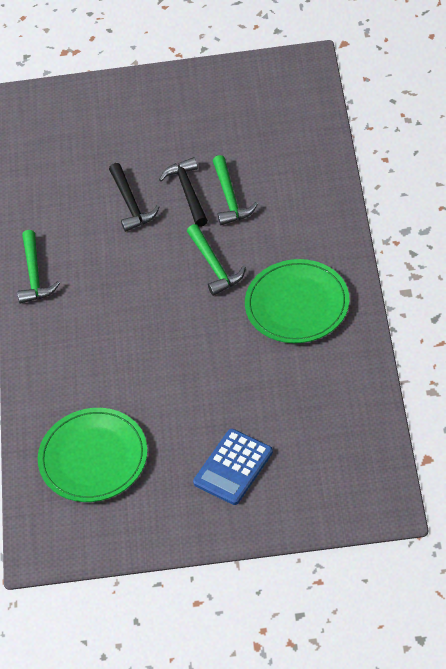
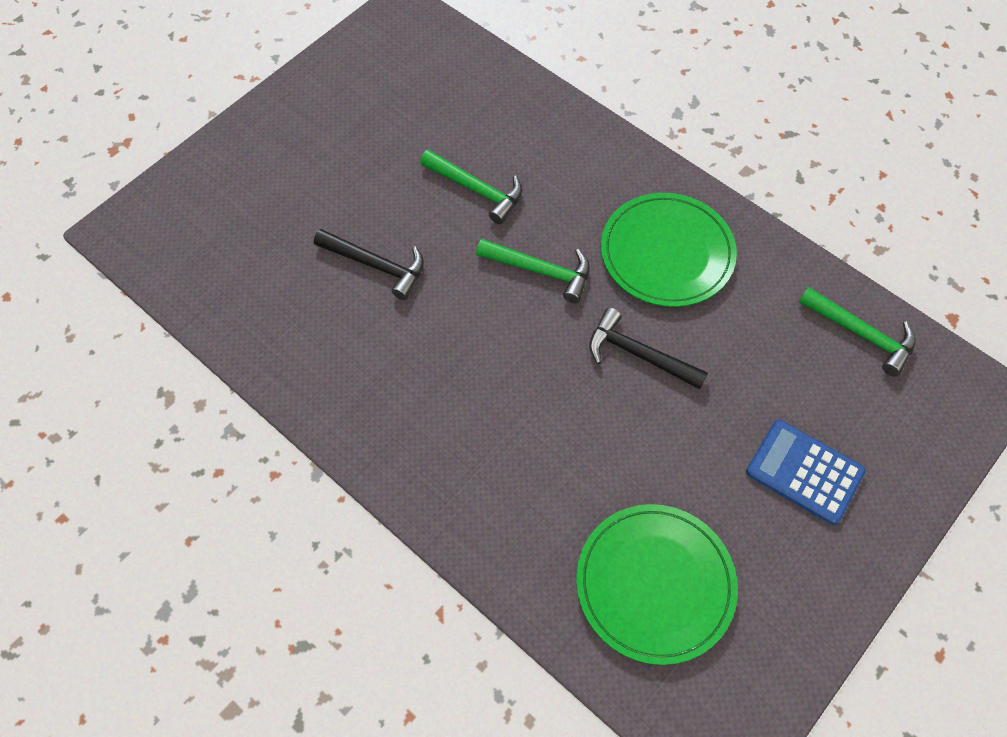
camera: 50 degrees left, 10 degrees up
(34, 274) = (351, 421): green hammer -> green hammer (861, 334)
(188, 192) = (425, 212): black hammer -> black hammer (639, 354)
(233, 467) = (804, 472): blue calculator -> blue calculator turned 135 degrees clockwise

